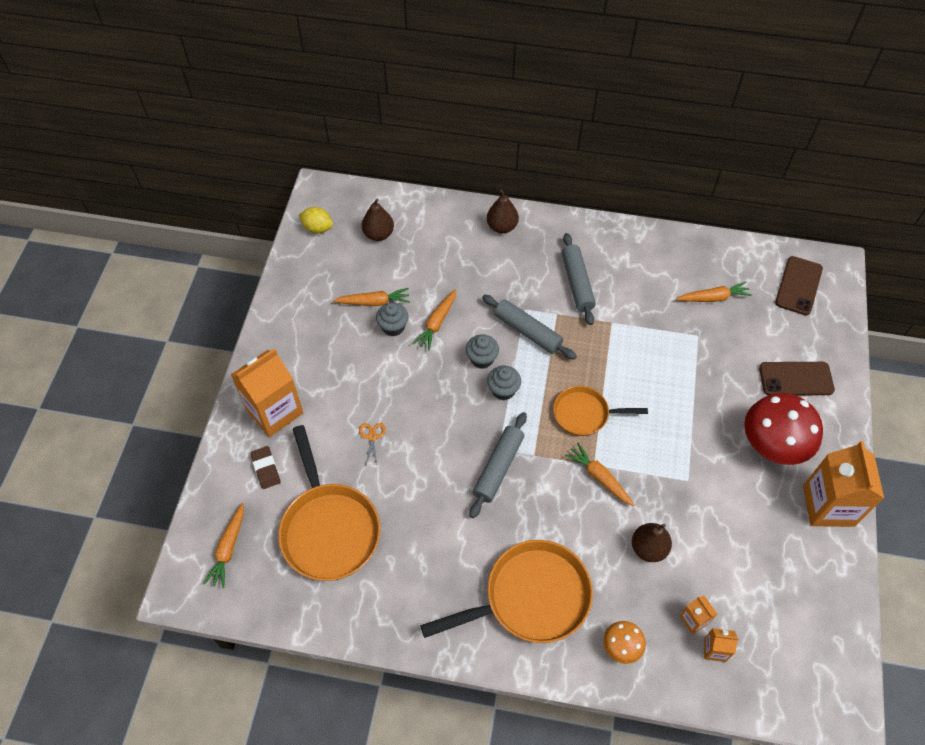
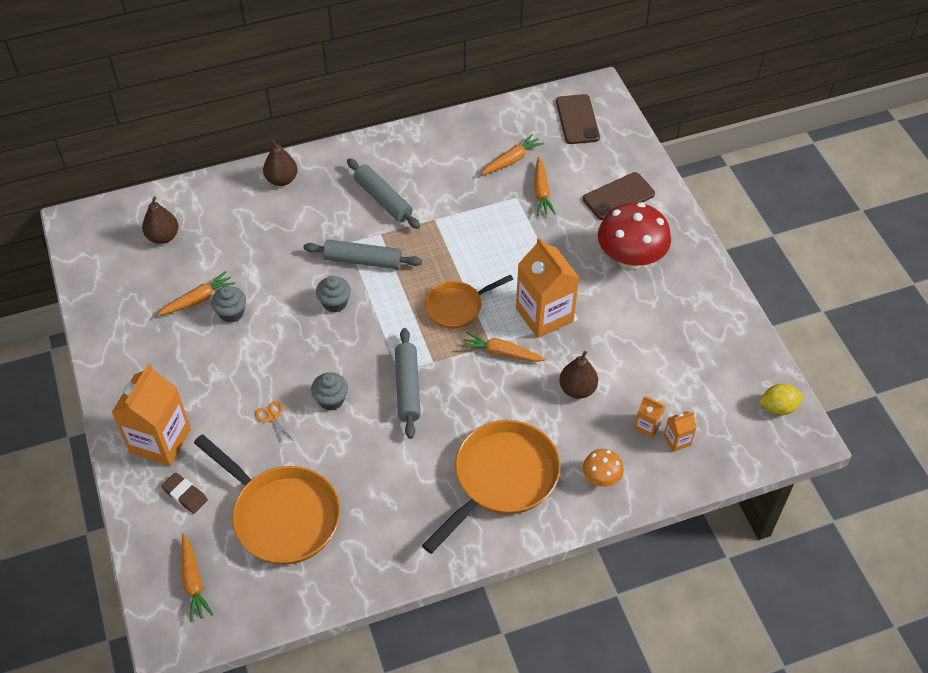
camera: 30 degrees left, 5 degrees down
(317, 228) = (96, 257): yellow lemon -> yellow lemon (778, 407)
(437, 323) = (272, 291): orange carrot -> orange carrot (541, 191)
(503, 390) = (371, 320): grey cupcake -> grey cupcake (331, 400)
(828, 505) = (701, 285): orange carton -> orange carton (544, 315)

